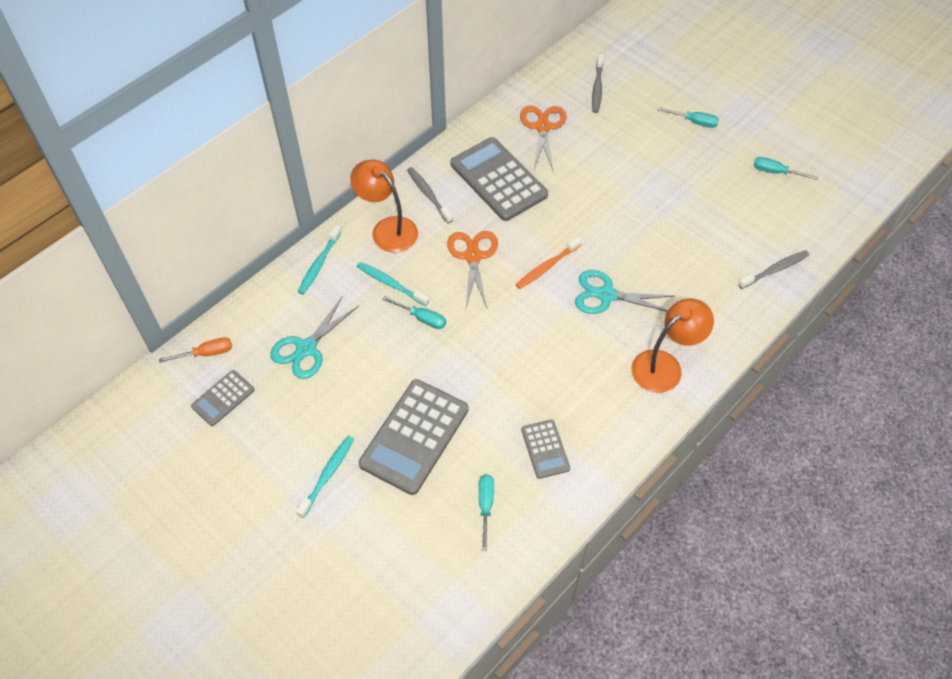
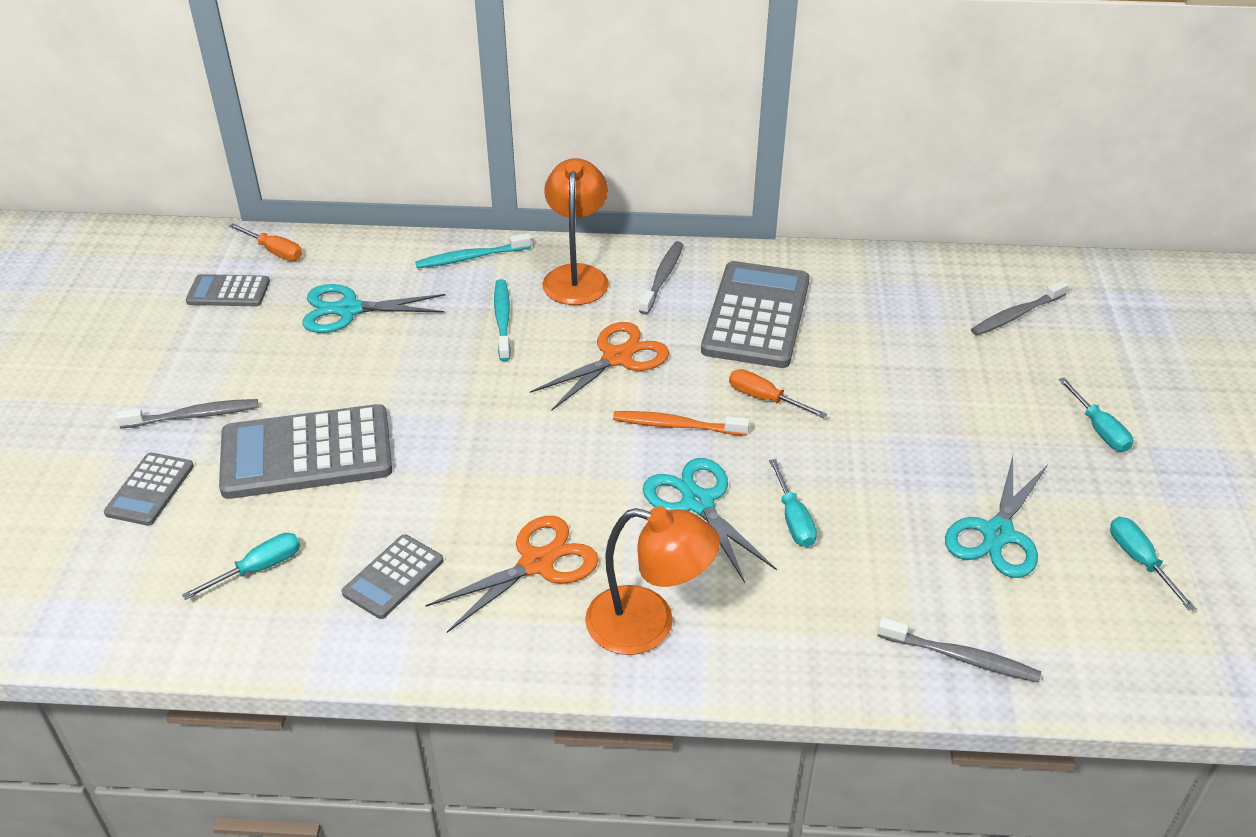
camera: 50 degrees right, 15 degrees down
(327, 475) = (193, 416): turquoise toothbrush -> grey toothbrush
(373, 527) = (150, 490): none -> grey calculator
(422, 318) = (481, 368): turquoise screwdriver -> turquoise screwdriver (793, 519)
(542, 127) = (886, 306): orange scissors -> orange scissors (537, 563)
(561, 220) = (764, 399): none -> orange screwdriver
(722, 205) = (997, 534): none -> turquoise scissors

